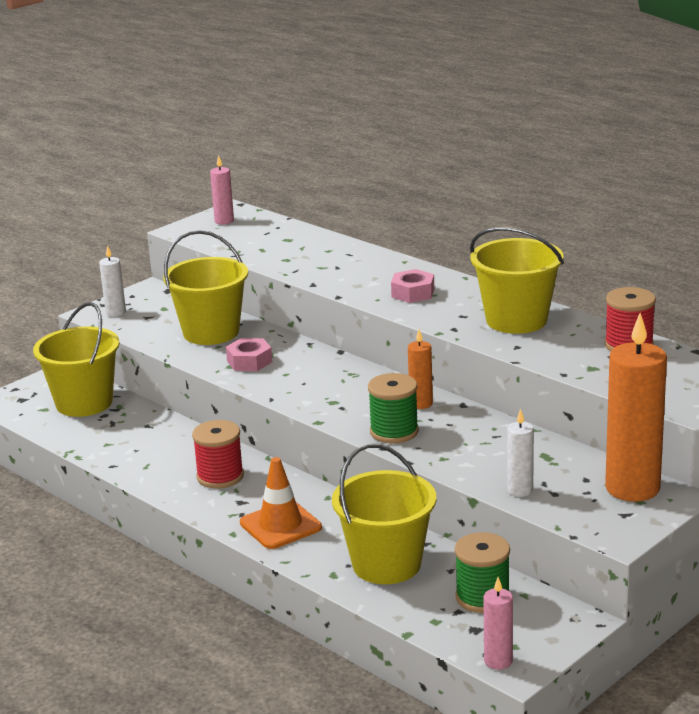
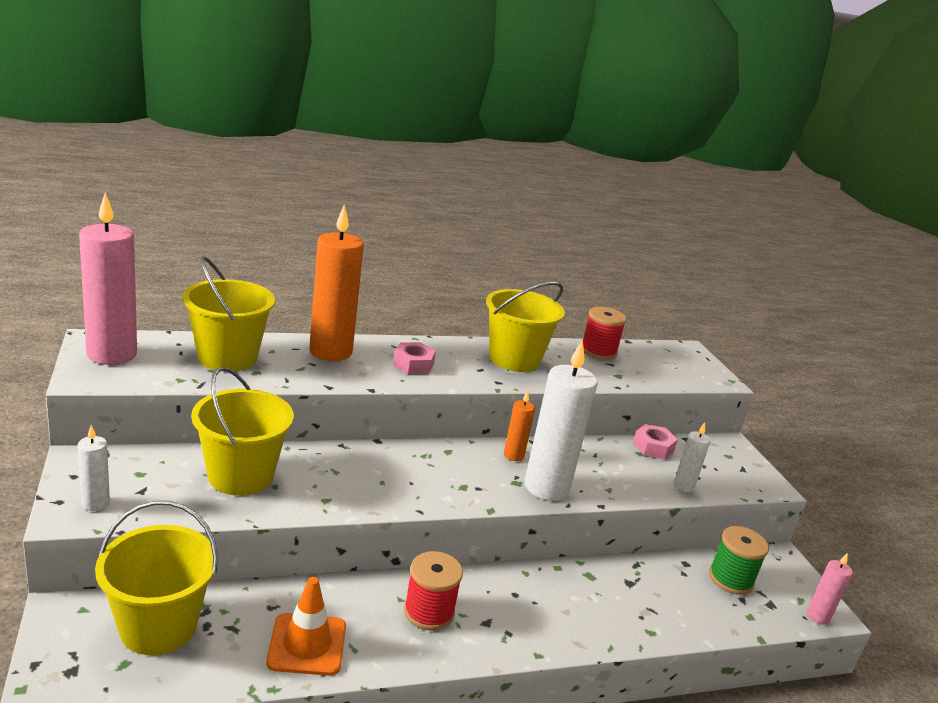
camera: 65 degrees left, 0 degrees up
(224, 221) = (112, 354): pink candle -> pink candle, size x2.08
(249, 361) = (332, 486): pink nut -> pink nut (653, 447)
(280, 525) = (549, 620): orange traffic cone -> orange traffic cone (307, 644)
(386, 564) = (655, 597): yellow bucket -> yellow bucket (227, 357)
(394, 432) = (546, 487): green spool -> white candle
(632, 488) = (711, 450): orange candle -> orange candle (330, 352)

